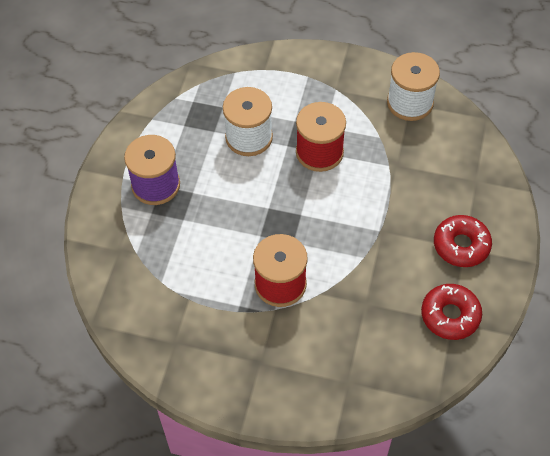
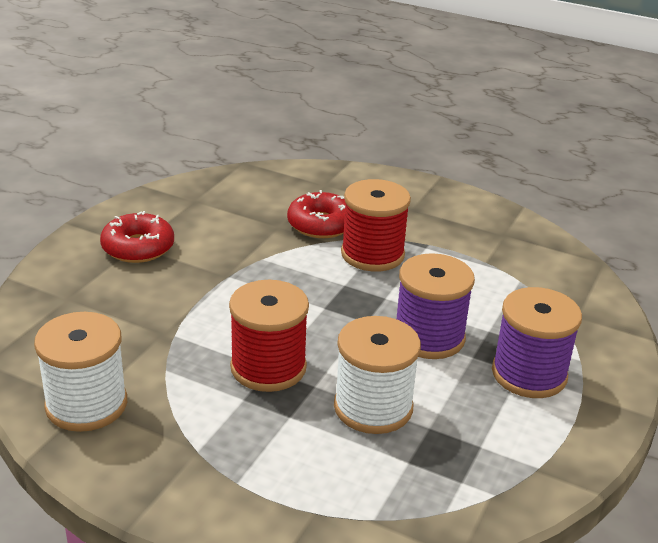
camera: 170 degrees left, 25 degrees down
(223, 202) = (429, 337): none -> purple spool
(450, 315) = (193, 204): red donut -> red donut (321, 224)

